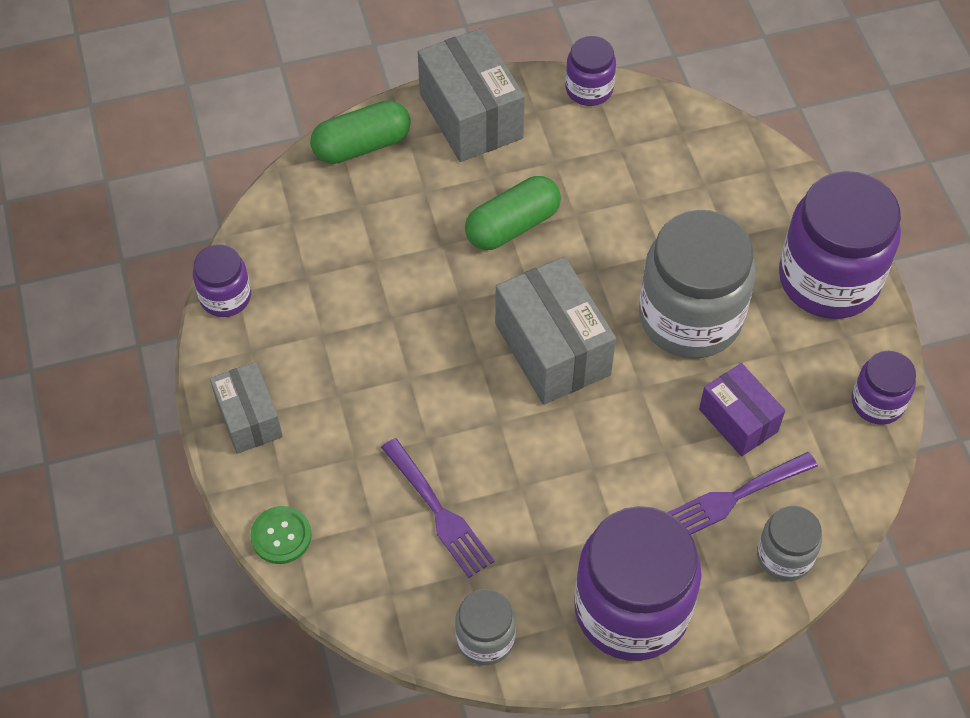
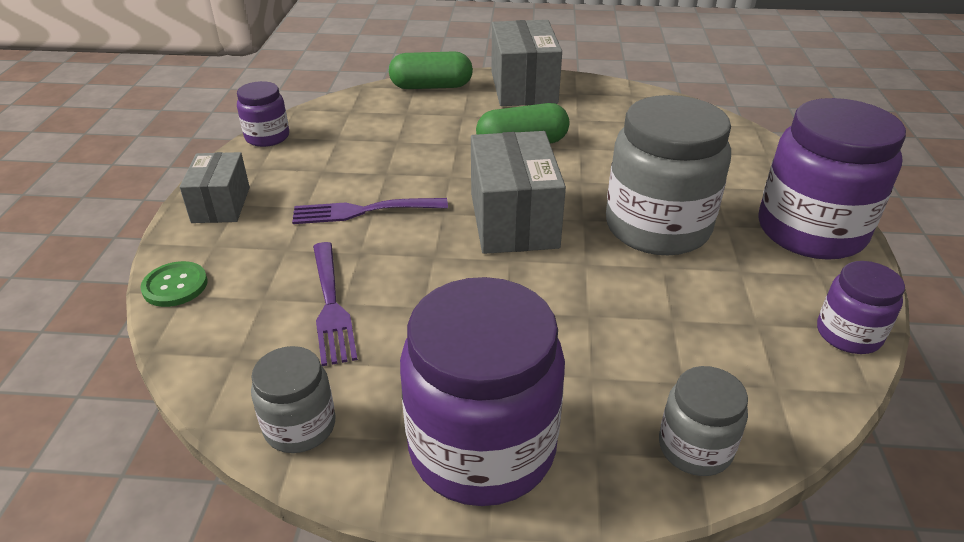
camera: 20 degrees right, 20 degrees down
(589, 89) = (625, 90): purple jar -> none
(734, 497) = (651, 374): purple fork -> purple fork (363, 211)
(738, 420) = (679, 311): purple box -> none

